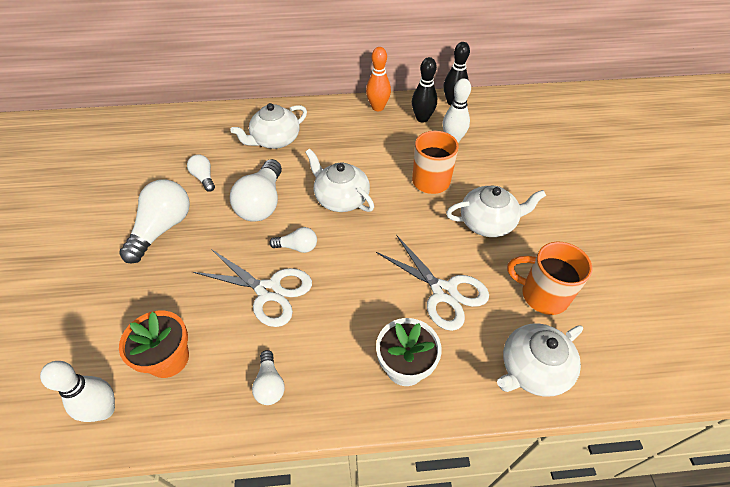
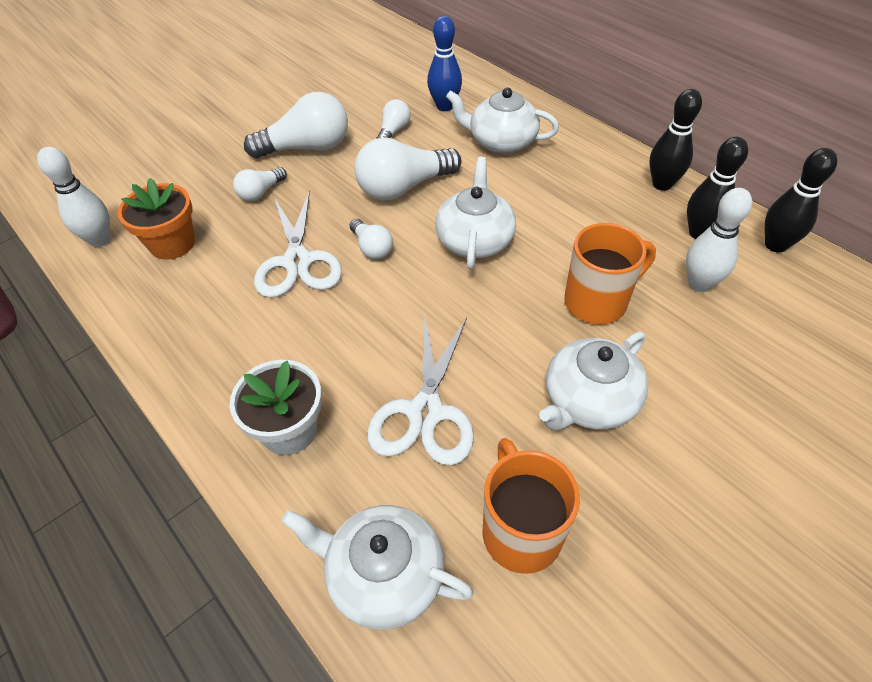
camera: 55 degrees right, 0 degrees up
(212, 143) = (445, 106): none -> blue bowling pin
(270, 384) = (192, 328): white light bulb -> white light bulb (261, 192)
(378, 107) = (662, 184): orange bowling pin -> black bowling pin
(488, 222) = (589, 401): white teapot -> white teapot turned 90 degrees clockwise

